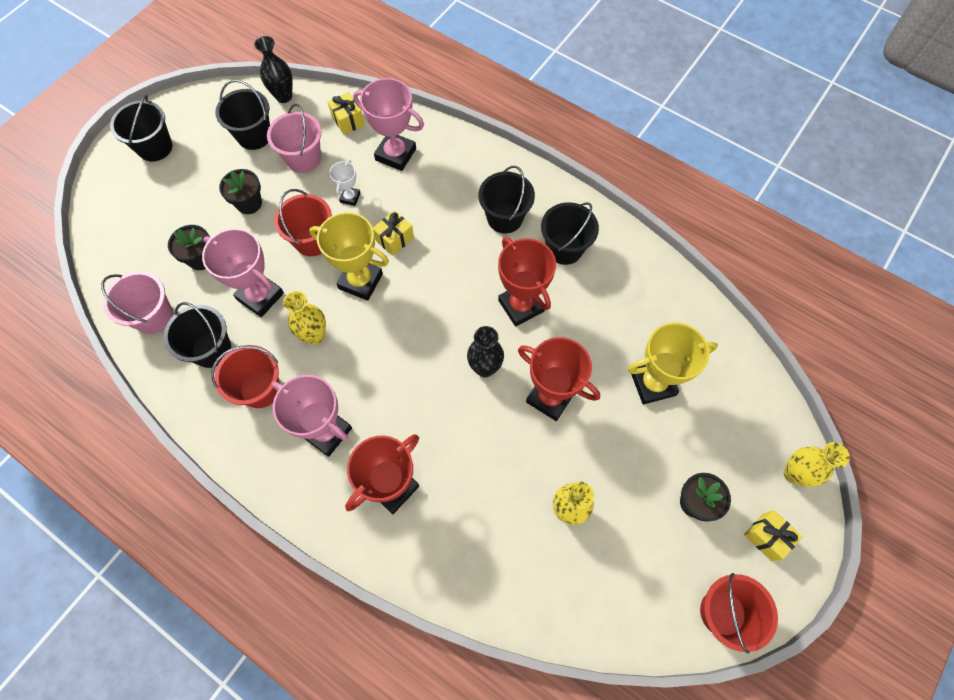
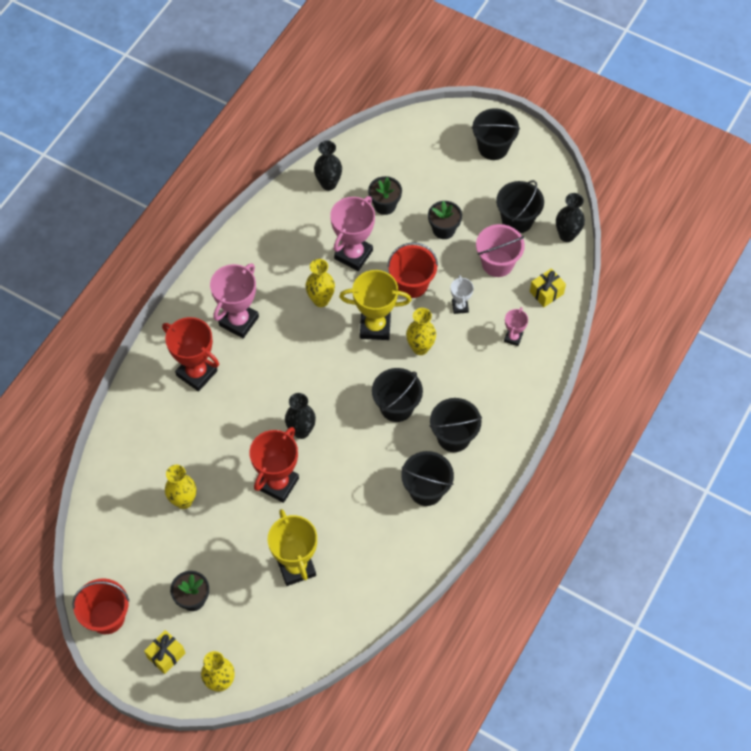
camera: 85 degrees right, 5 degrees down
(154, 316) = (328, 184): pink bucket -> black vase
(211, 349) = (303, 229): black bucket -> black bucket (396, 407)
(260, 389) = (271, 269): red bucket -> none
(350, 197) = (460, 306): white trophy -> white trophy turned 75 degrees clockwise
(360, 281) = (375, 327): yellow trophy -> yellow trophy turned 75 degrees clockwise
(394, 239) = (420, 348): yellow gift -> yellow vase
(395, 154) = (513, 337): pink trophy -> pink trophy, size x0.52
(521, 306) = (363, 456): red trophy -> none

